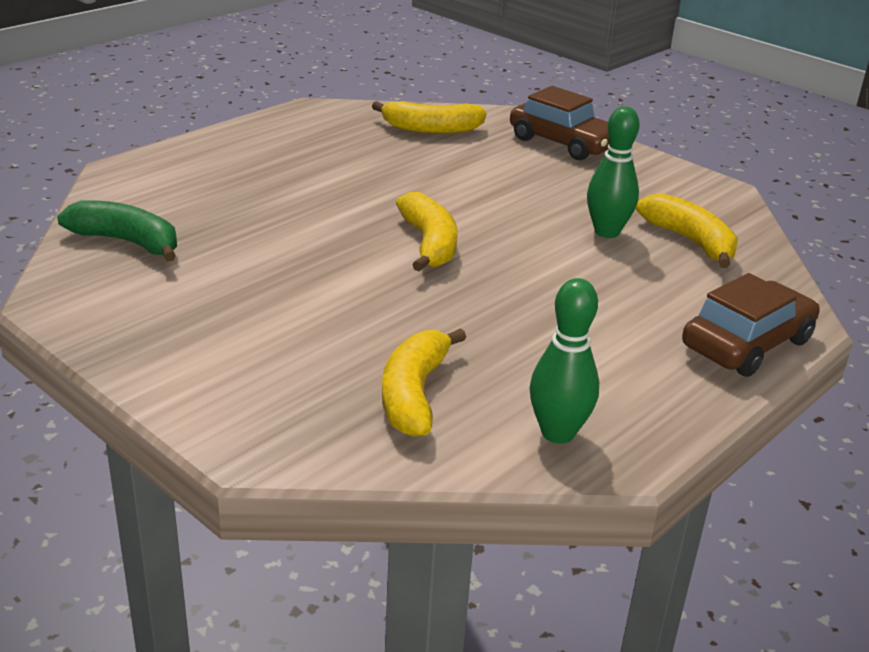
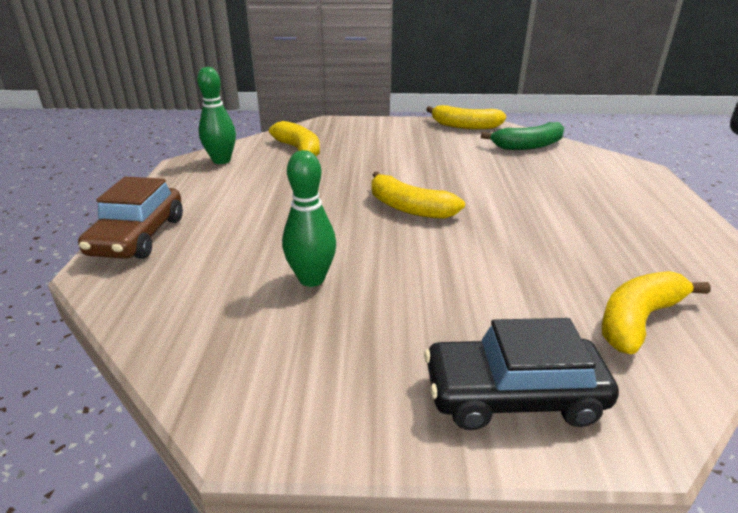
camera: 140 degrees right, 0 degrees up
(563, 143) = (513, 395): brown car -> black car
(690, 241) = (231, 308): yellow banana -> yellow banana (465, 126)

